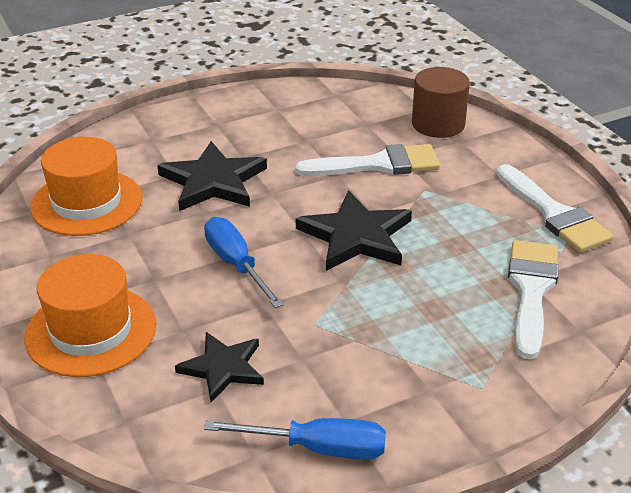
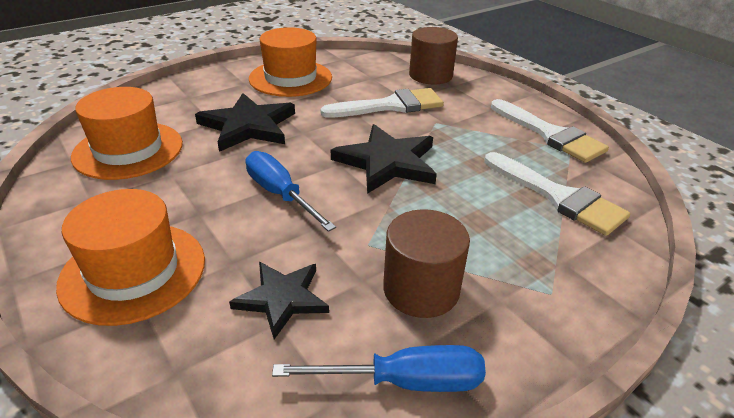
camera: 10 degrees left, 0 degrees up
(269, 120) = (290, 78): none -> orange hat
(355, 372) = (421, 289): none -> brown cylinder
(531, 290) = (558, 197): white brush -> white brush turned 135 degrees clockwise

